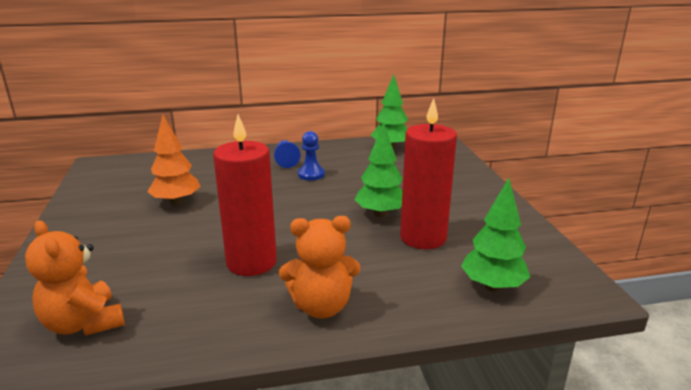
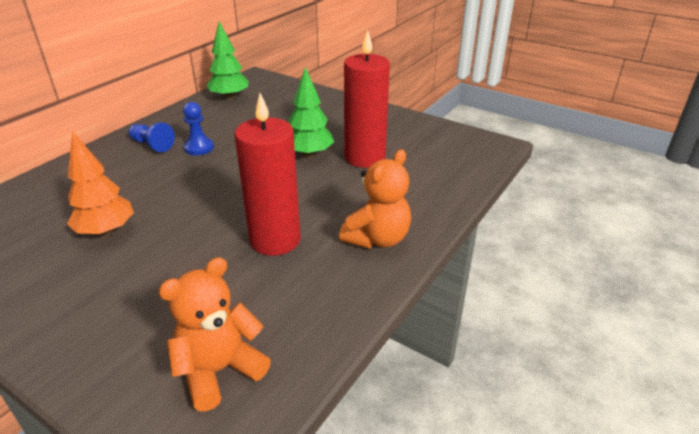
camera: 45 degrees left, 10 degrees up
(84, 323) = (219, 370): orange teddy bear -> orange teddy bear turned 135 degrees clockwise
(492, 286) = (449, 168): green tree -> none

